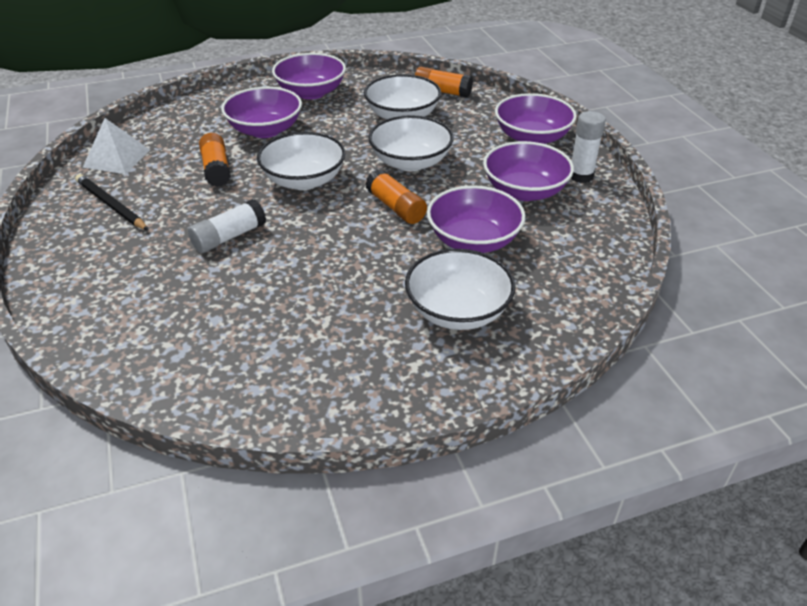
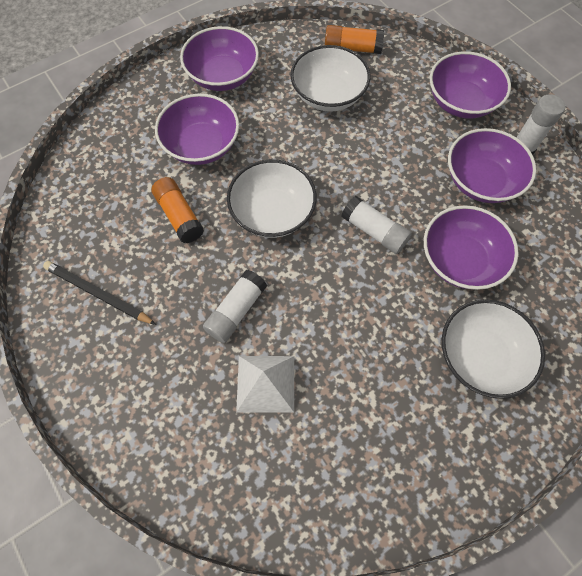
camera: 15 degrees left, 25 degrees up
(117, 158) = (69, 222): white pyramid -> white pyramid (265, 383)
(396, 207) = (374, 231): orange glue stick -> white glue stick
(410, 162) = (363, 163): white bowl -> none

